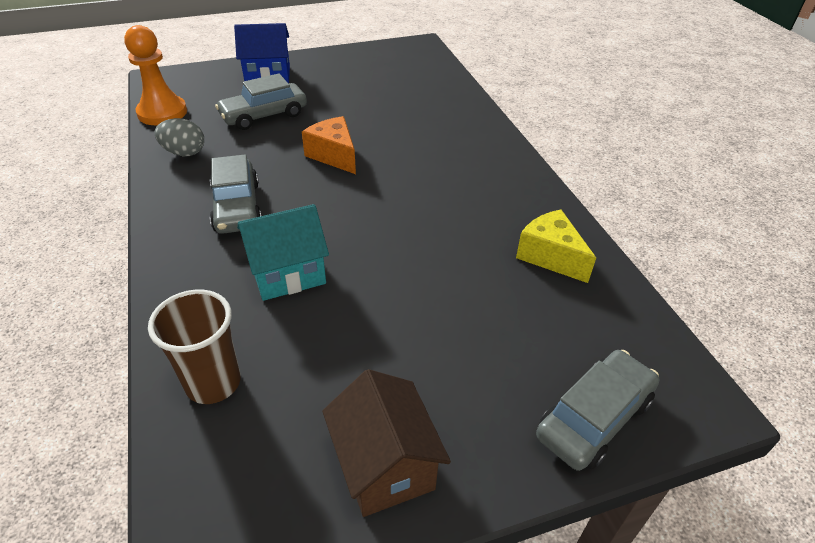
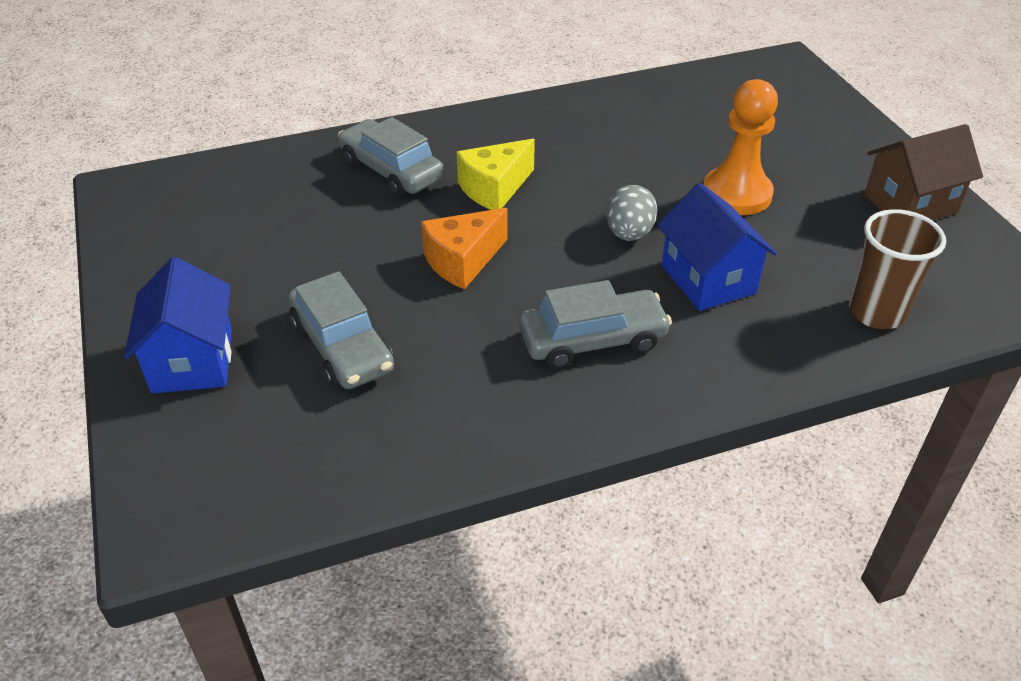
camera: 90 degrees left, 0 degrees up
(162, 112) = (317, 488): orange pawn -> orange pawn (736, 194)
(184, 152) = (457, 425): grey egg -> grey egg (629, 234)
(287, 273) = (708, 279): turquoise house -> blue house
(550, 256) = (638, 110): yellow cheese -> yellow cheese (494, 188)
(594, 418) = (820, 107): grey car -> grey car (391, 170)

